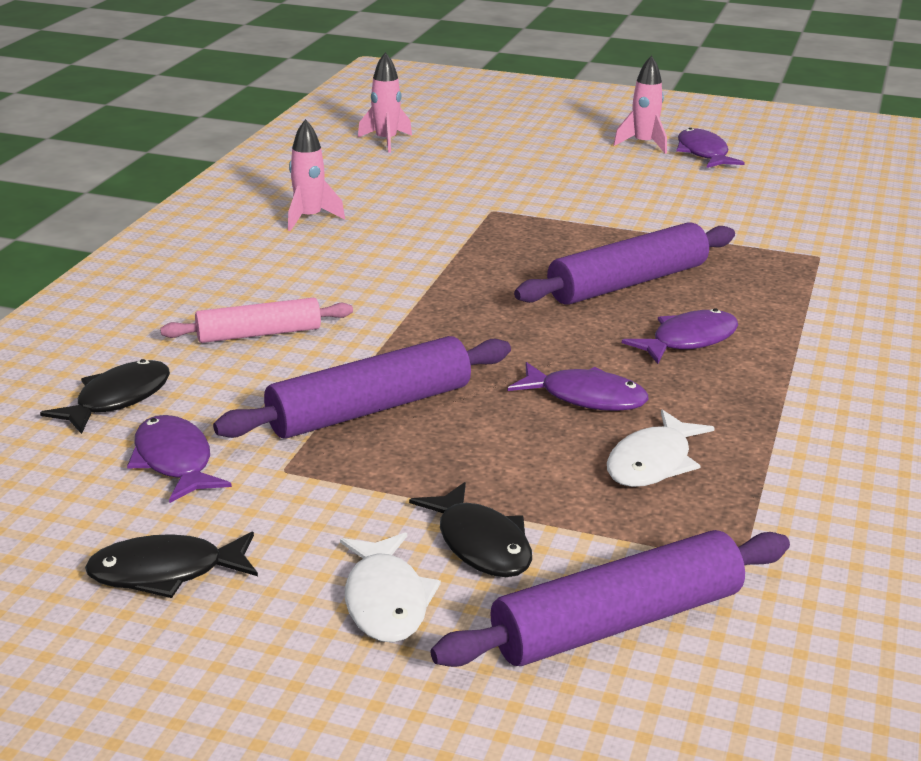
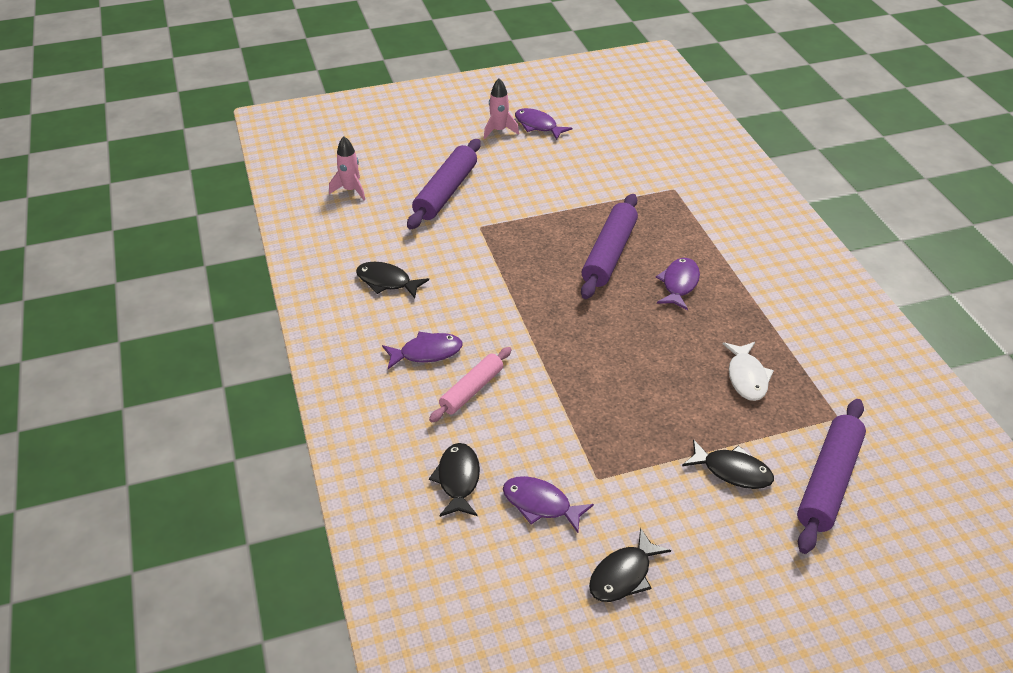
camera: 35 degrees left, 15 degrees up
(309, 218) = (387, 282): pink rocket -> black fish
(370, 409) = (590, 413): purple rolling pin -> purple rolling pin (446, 192)
(385, 601) = (732, 529): white fish -> none
(586, 397) = (676, 349): purple fish -> purple fish (426, 353)

